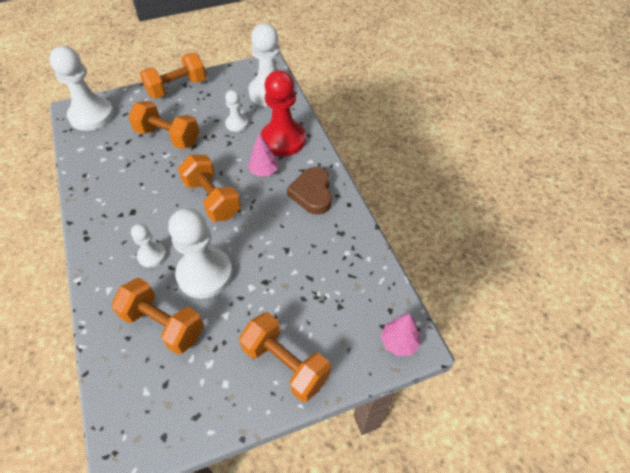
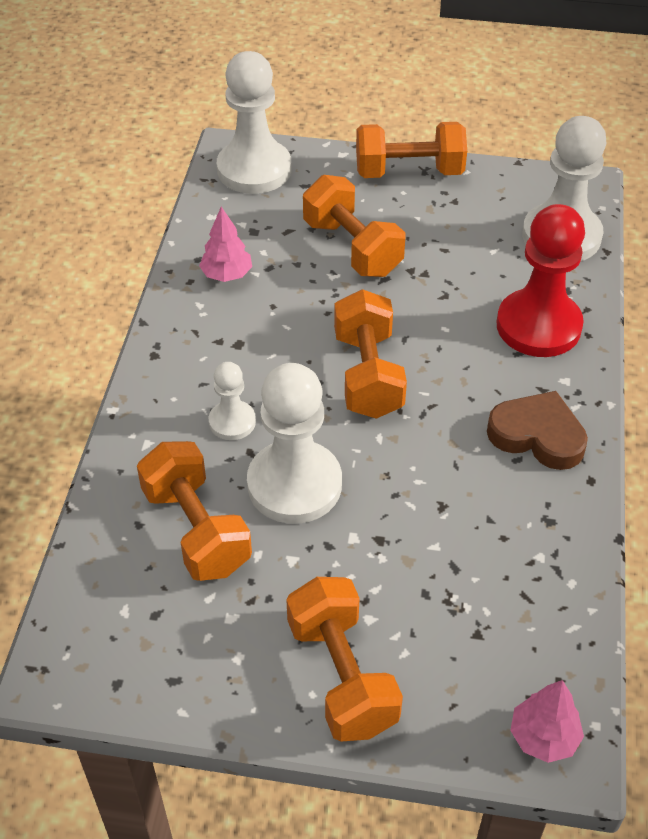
camera: 30 degrees right, 5 degrees down
(237, 124) = (475, 268): white pawn -> none
(264, 171) = (476, 365): pink tree -> pink tree (227, 275)
(312, 193) = (537, 435): brown heart -> brown heart turned 90 degrees clockwise

